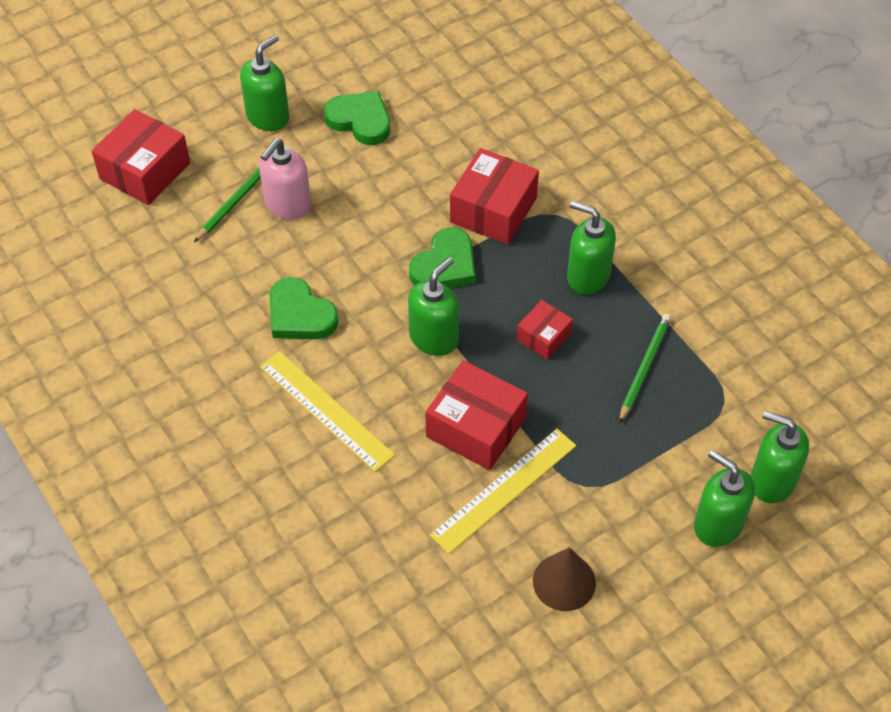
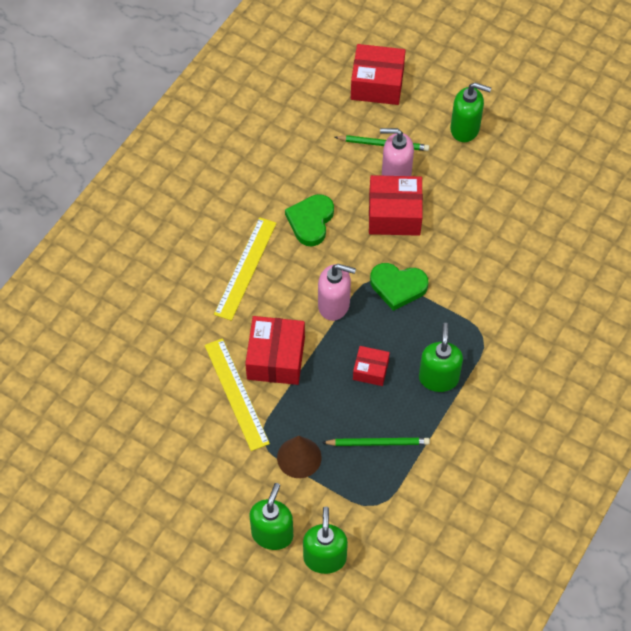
camera: 65 degrees right, 5 degrees up
(360, 120) = (495, 183): green heart -> none
(434, 338) = (334, 305): green soap dispenser -> pink soap dispenser
(493, 210) = (463, 296): red box -> red box (394, 214)
(504, 490) = (236, 393): yellow ruler -> yellow ruler turned 45 degrees clockwise
(564, 582) = (185, 455): brown cone -> brown cone (299, 457)

